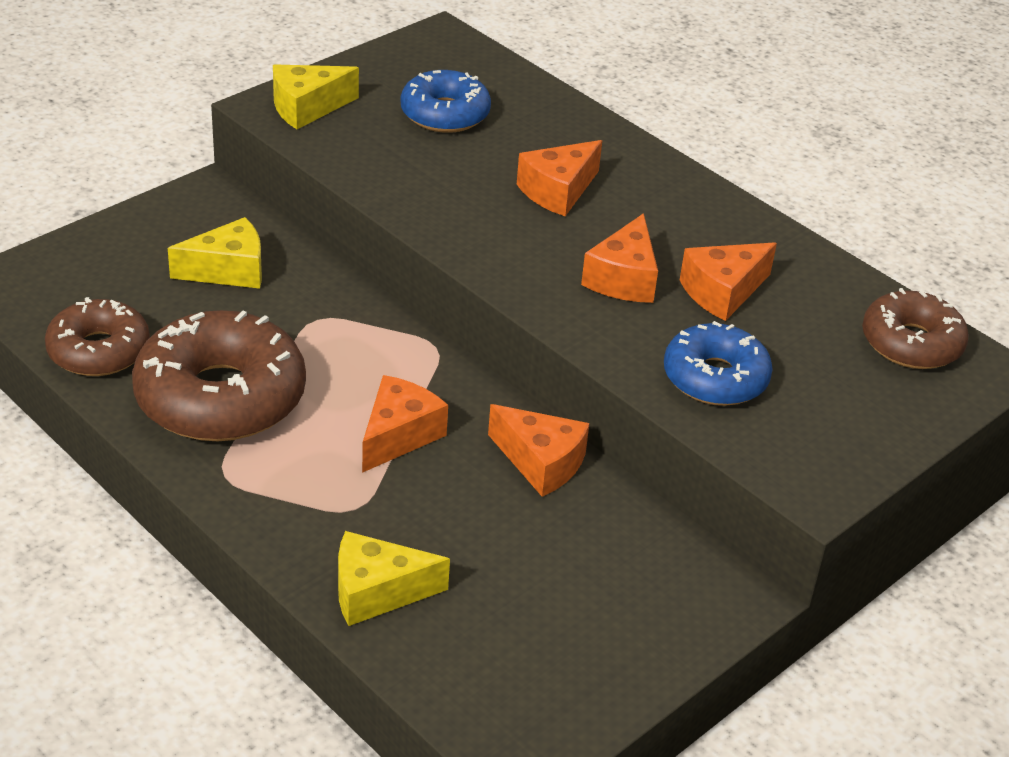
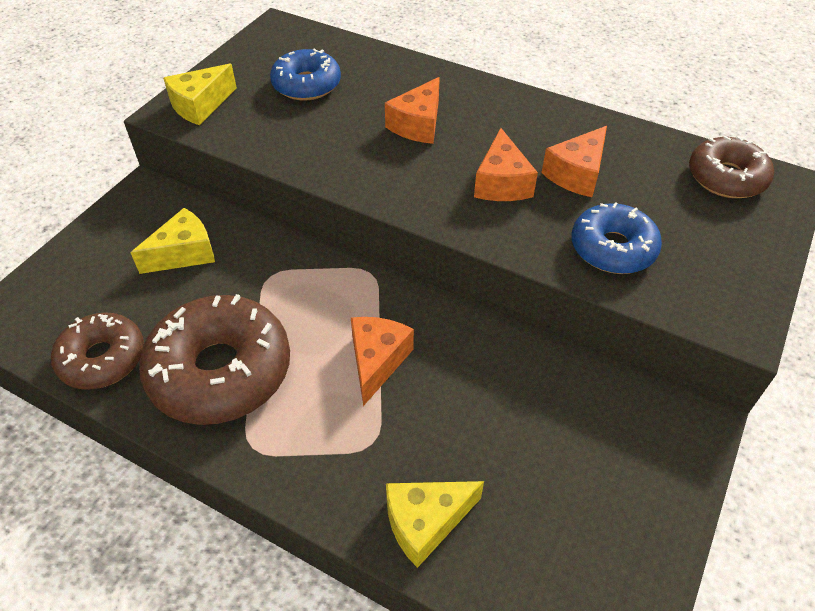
camera: 15 degrees left, 10 degrees up
(541, 462) = (495, 351): orange cheese -> none

